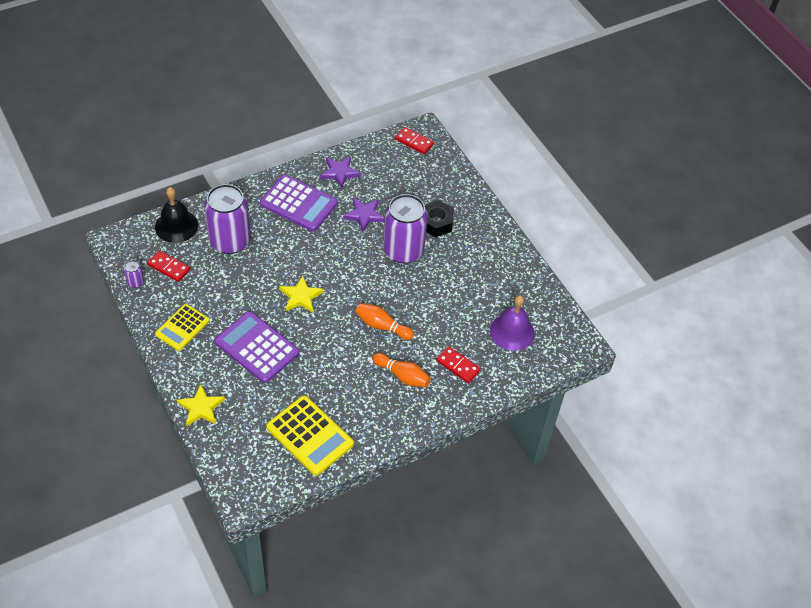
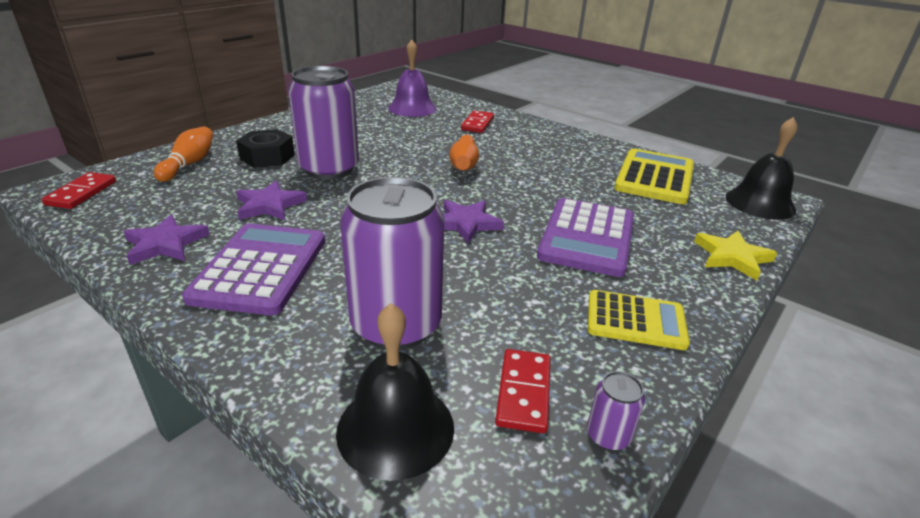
camera: 110 degrees left, 20 degrees down
(244, 477) = (760, 203): none -> black bell
(301, 296) = (466, 223): yellow star -> purple star
(402, 376) = (519, 145): orange bowling pin -> orange bowling pin (189, 164)

